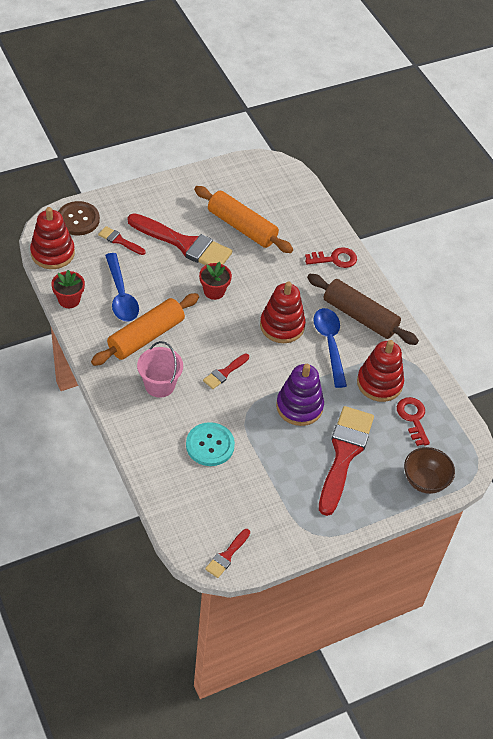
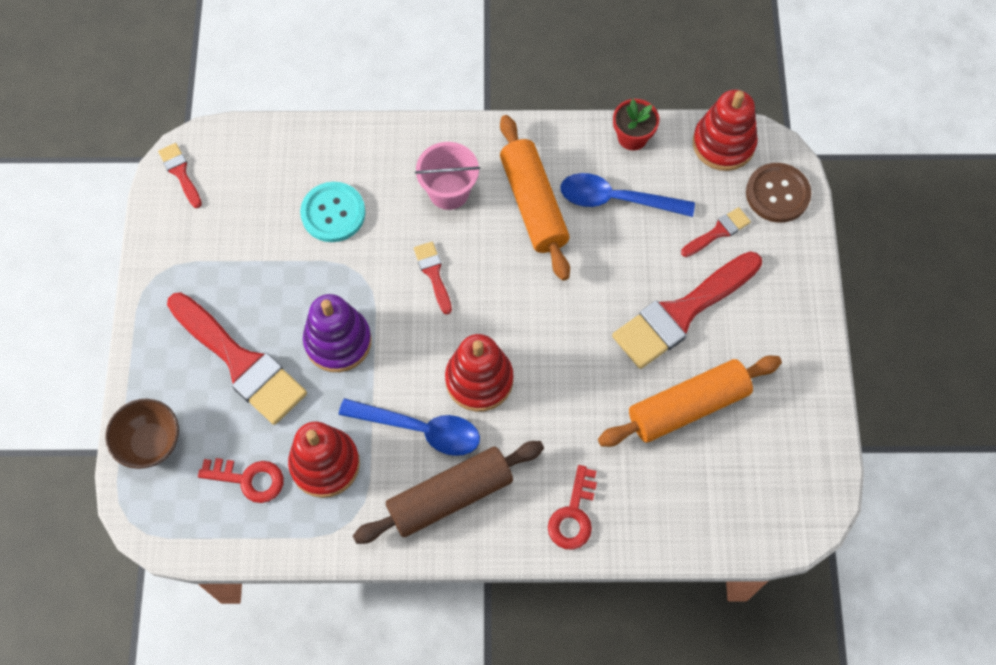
camera: 120 degrees right, 15 degrees up
(214, 291) = (577, 317): red flower pot -> none

